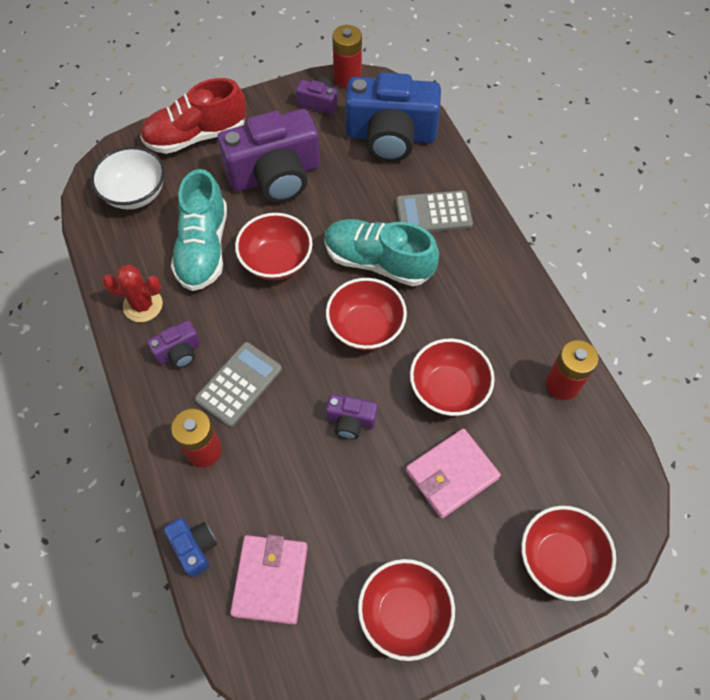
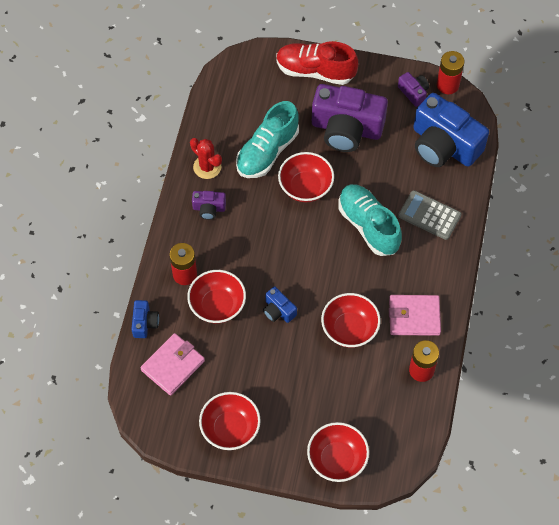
camera: 35 degrees right, 0 degrees up
(135, 193) = (250, 90): white bowl -> none
(239, 384) = (230, 249): grey calculator -> none
(350, 421) = (278, 310): purple camera -> blue camera
(365, 327) = (329, 262): red bowl -> red bowl (217, 305)
(451, 474) = (313, 376): pink wallet -> pink wallet (414, 316)

